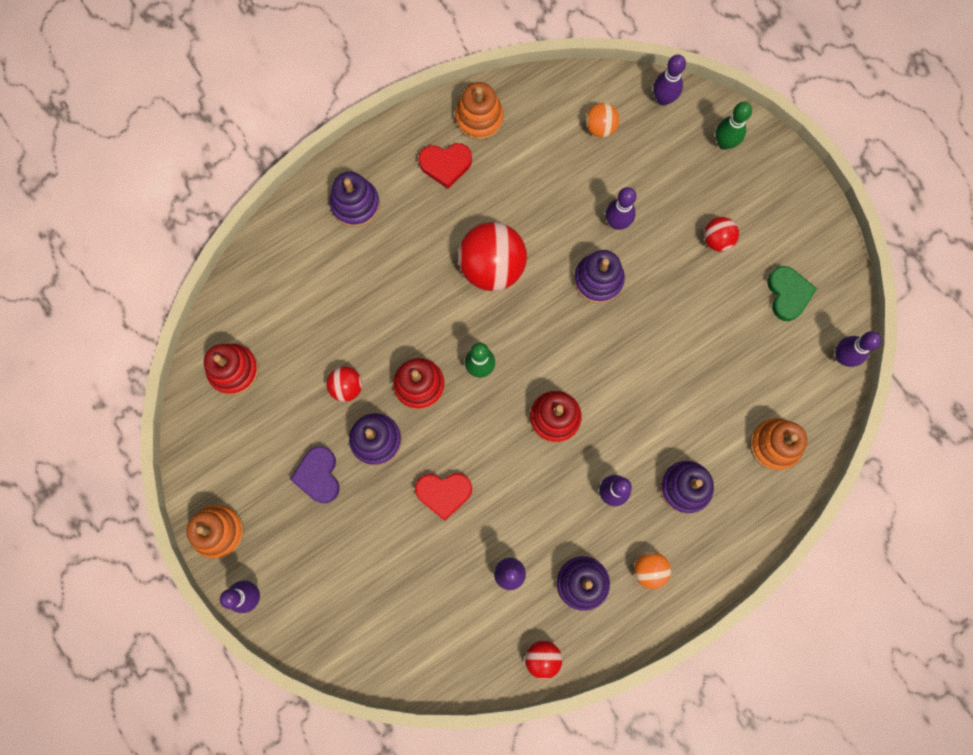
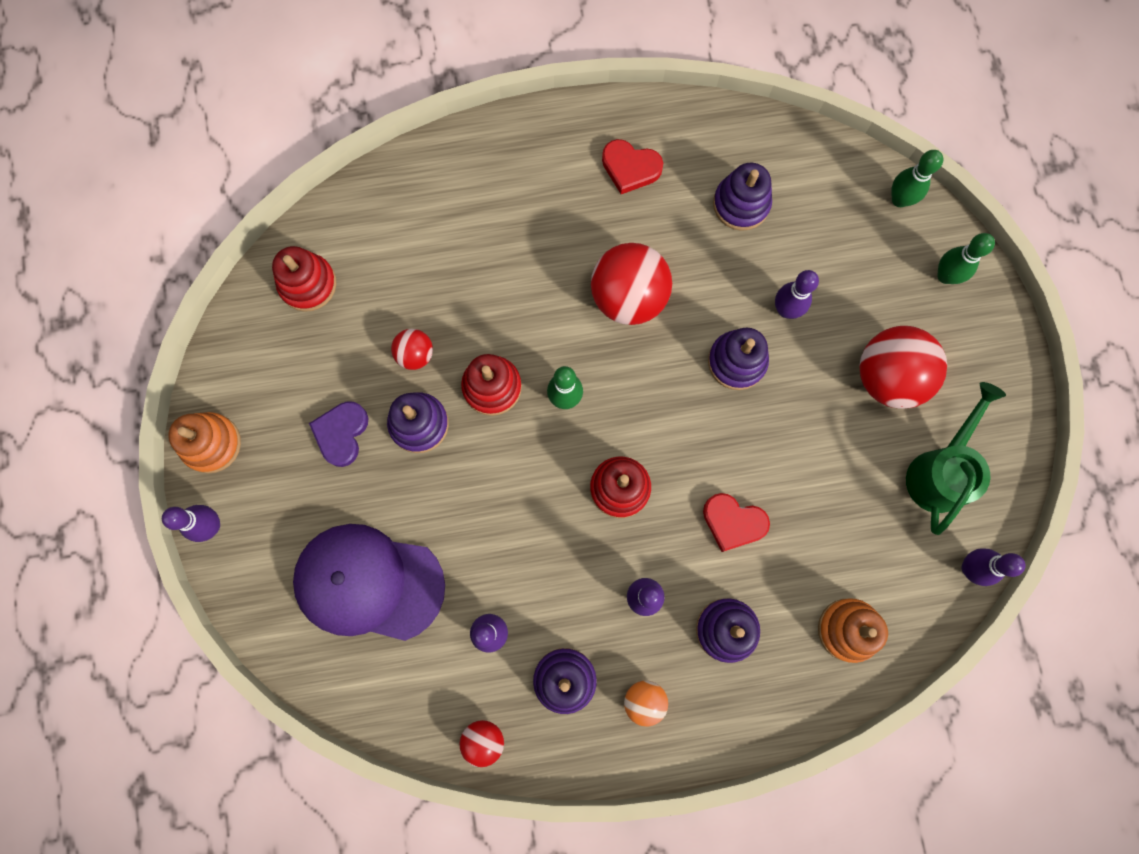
camera: 25 degrees right, 0 degrees up
(355, 204) = (515, 168): purple stacking toy -> purple stacking toy (741, 204)
(396, 581) = (368, 583): none -> purple cap
(444, 493) = (463, 513): red heart -> red heart (733, 522)
(479, 118) = (689, 134): orange stacking toy -> none
(600, 127) = (816, 200): orange ball -> none
(663, 99) = (899, 199): purple bowling pin -> green bowling pin
(717, 239) = (888, 377): red ball -> red ball, size x1.96
(788, 294) = (940, 471): green heart -> green watering can

